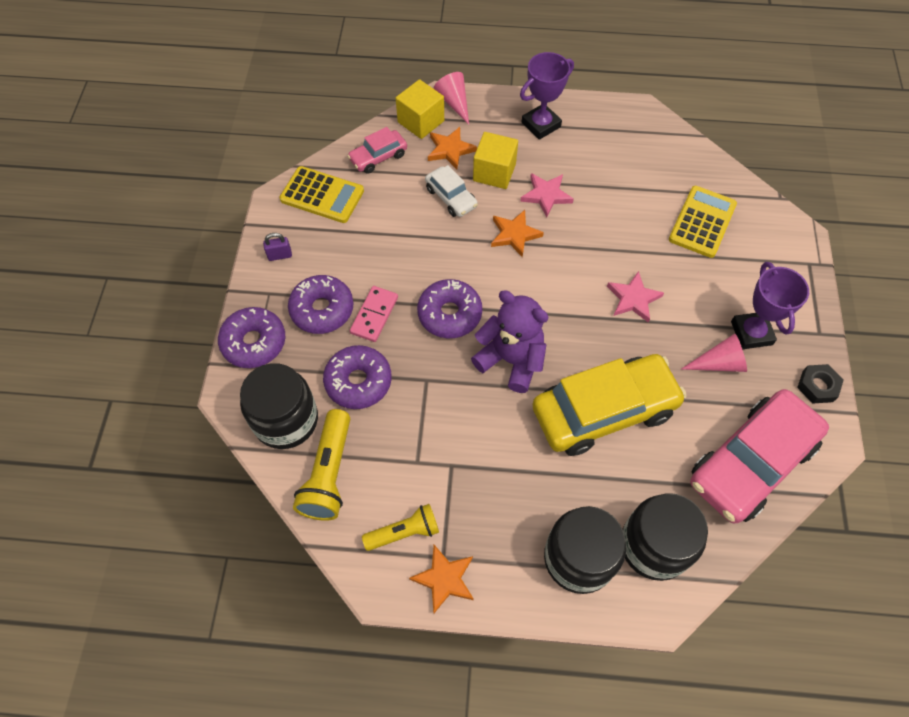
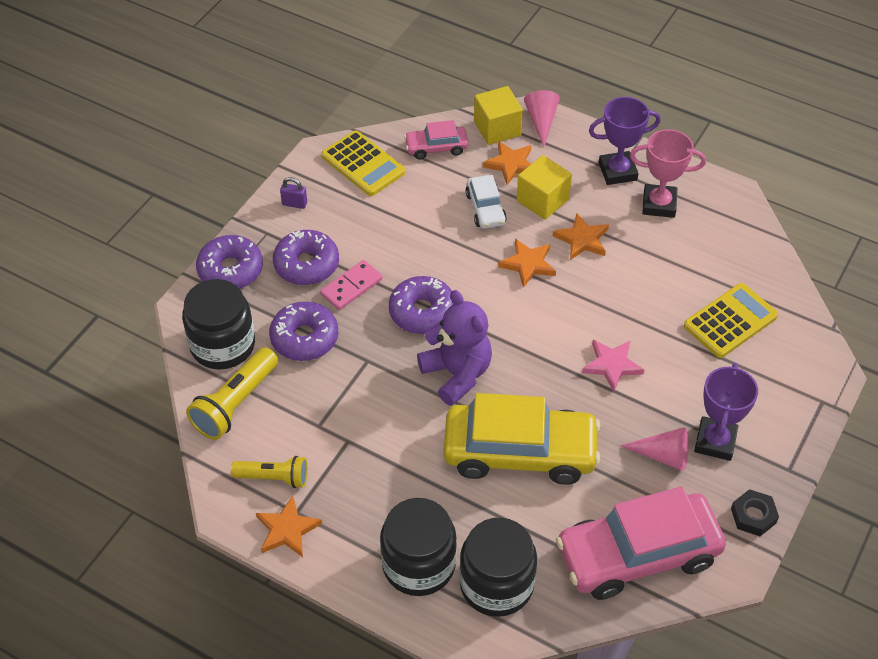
camera: 25 degrees right, 10 degrees down
(546, 195) = (582, 239): pink star -> orange star
(589, 141) = (659, 204): none -> pink trophy

